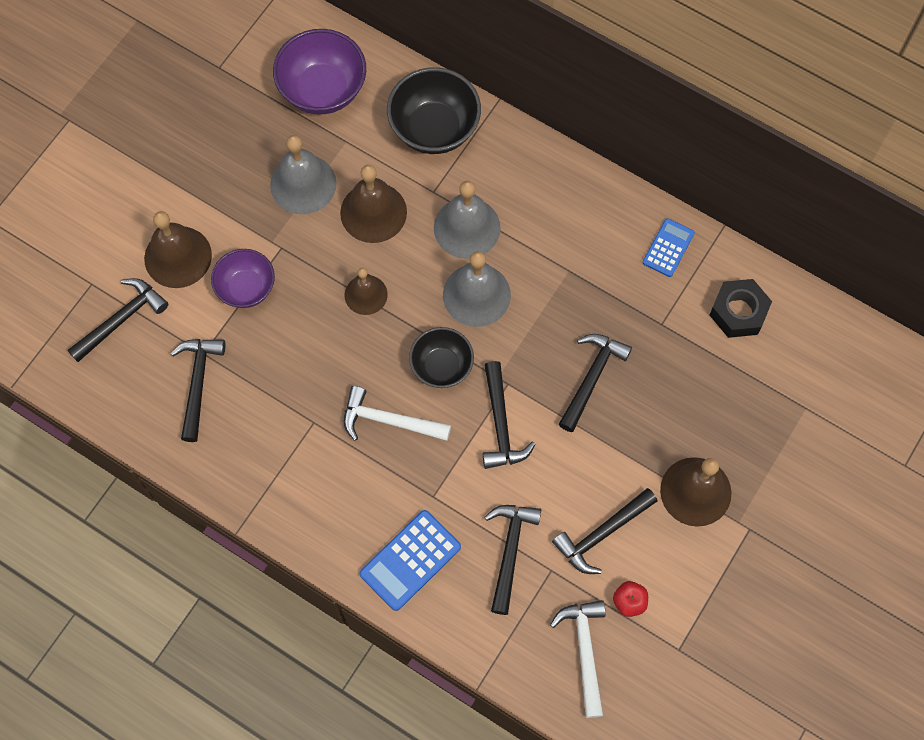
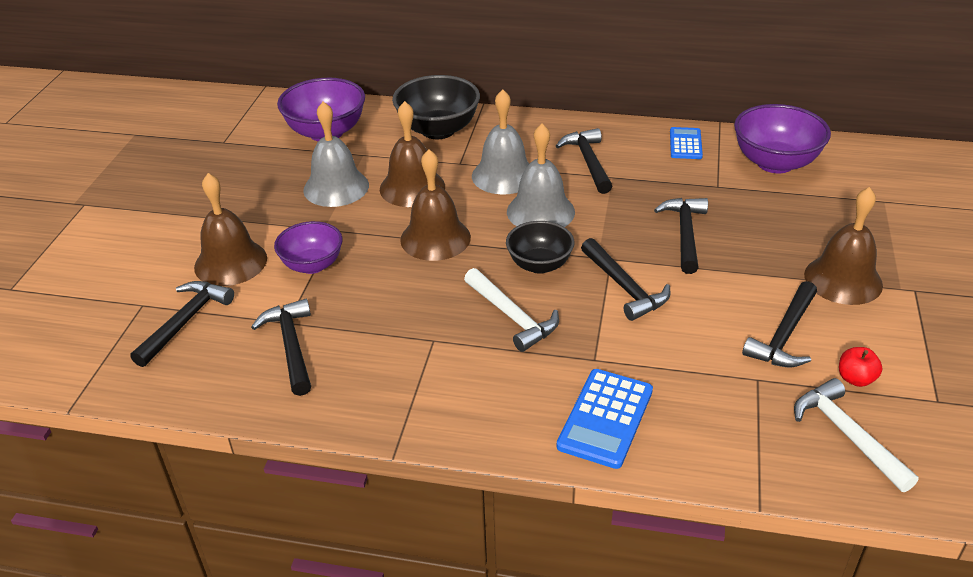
camera: 20 degrees left, 30 degrees down
(366, 294) = (435, 238): brown bell -> brown bell, size x1.58
(389, 421) = (512, 316): white hammer -> white hammer turned 120 degrees counterclockwise
(510, 552) = (705, 378): black hammer -> black hammer (588, 162)
(738, 312) = (775, 163): black nut -> purple bowl

